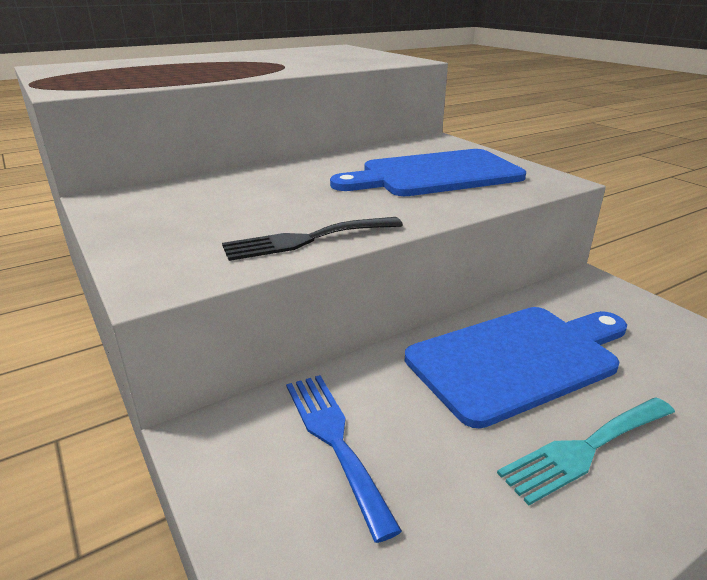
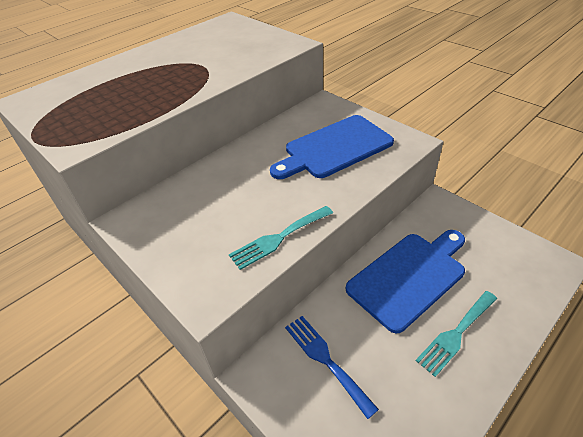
camera: 10 degrees left, 15 degrees up
(307, 239) = (279, 238): black fork -> turquoise fork

